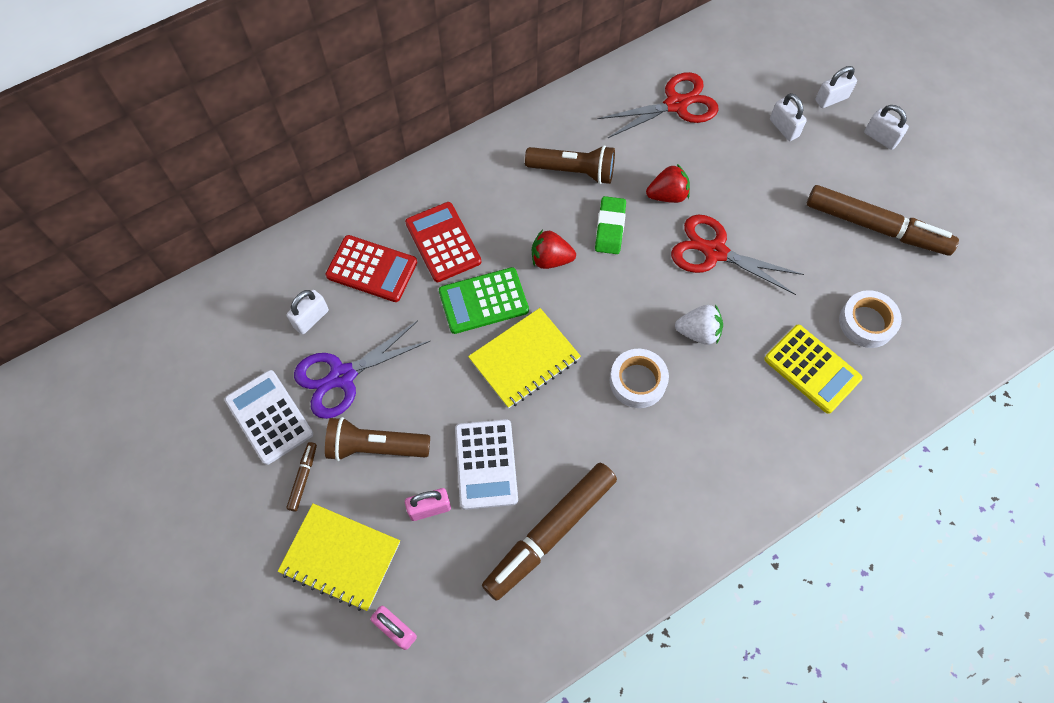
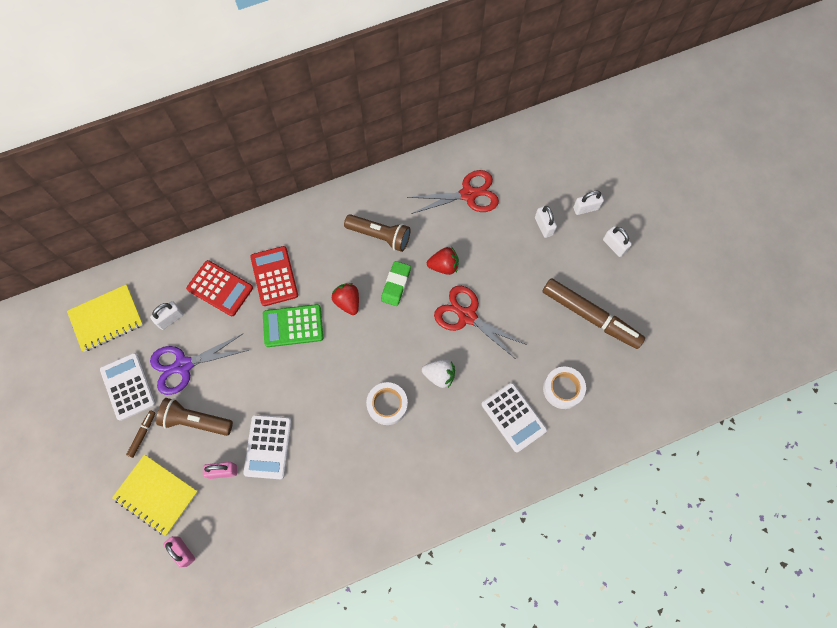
camera: 10 degrees right, 5 degrees up
(524, 359) = (312, 374): yellow notebook -> yellow notebook (106, 319)
(550, 533) = (300, 503): brown marker -> none
(551, 259) = (347, 302): red strawberry -> red strawberry turned 45 degrees clockwise
(812, 369) = (513, 417): yellow calculator -> white calculator

